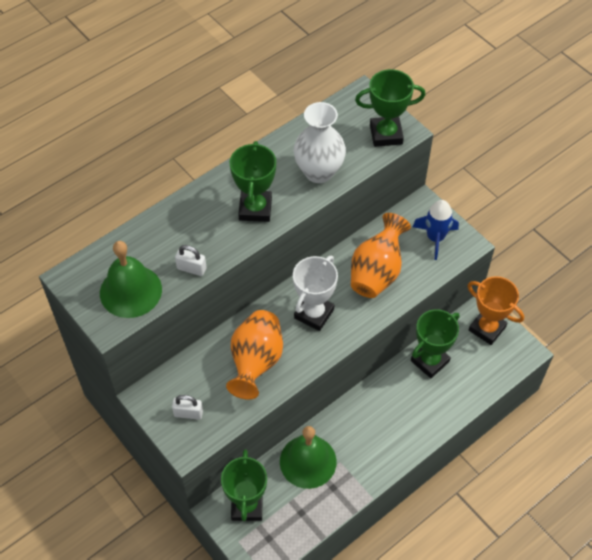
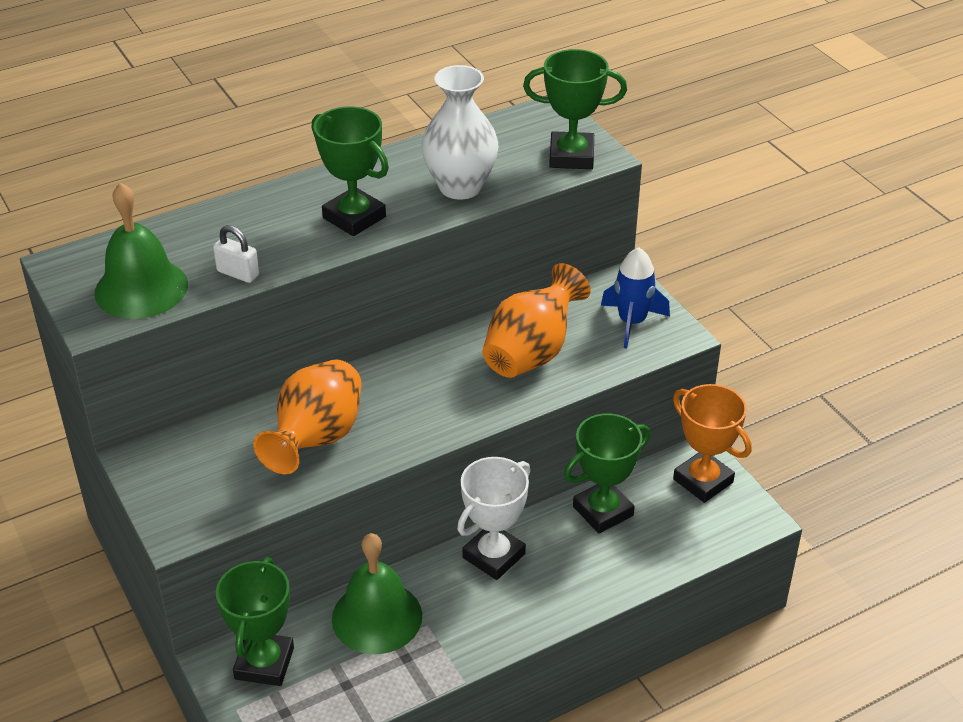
camera: 10 degrees right, 15 degrees down
(188, 413) = (194, 489): white padlock -> none
(255, 209) = (354, 217): green trophy -> green trophy turned 60 degrees counterclockwise
(314, 314) = (422, 391): white trophy -> white trophy (494, 556)

